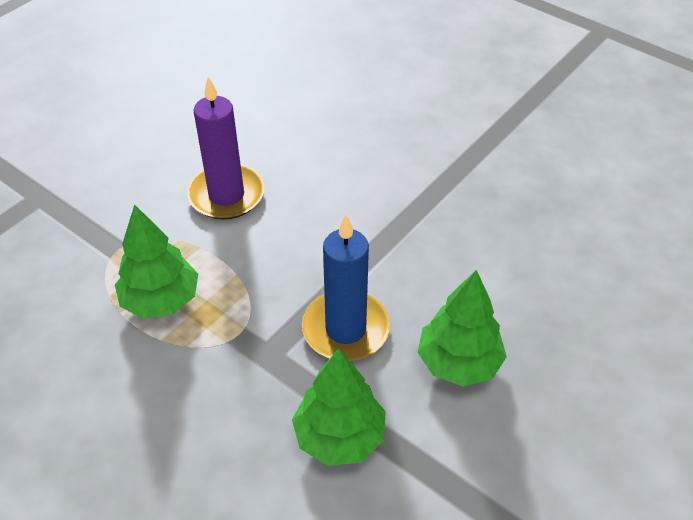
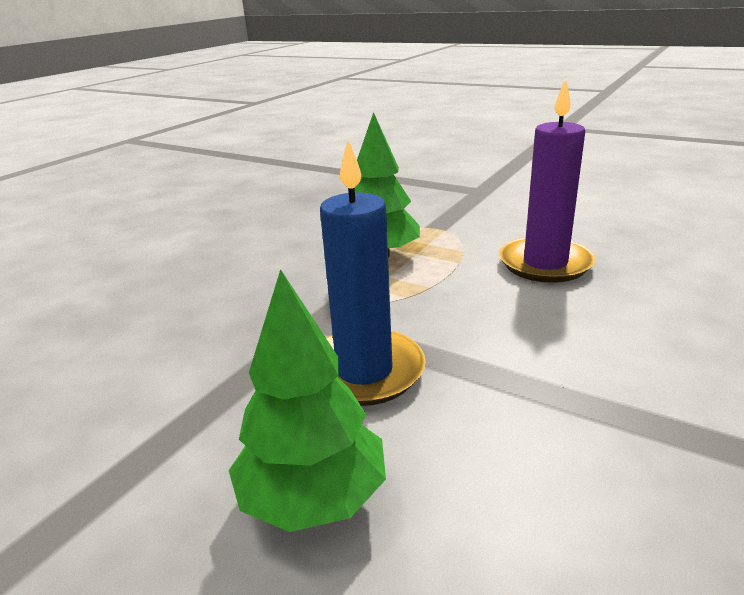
camera: 85 degrees right, 20 degrees down
(339, 437) = (198, 385): green tree -> none

